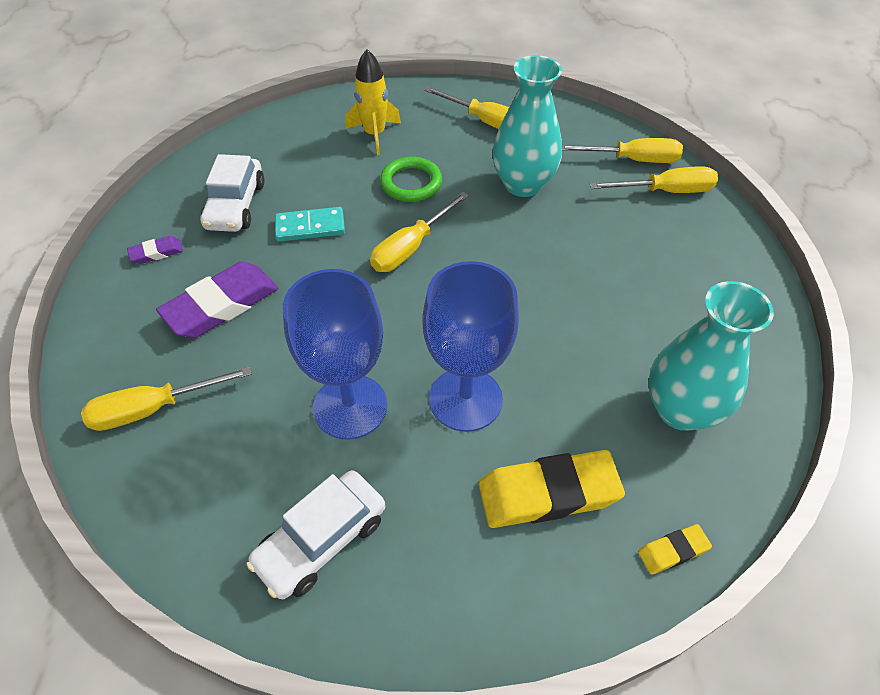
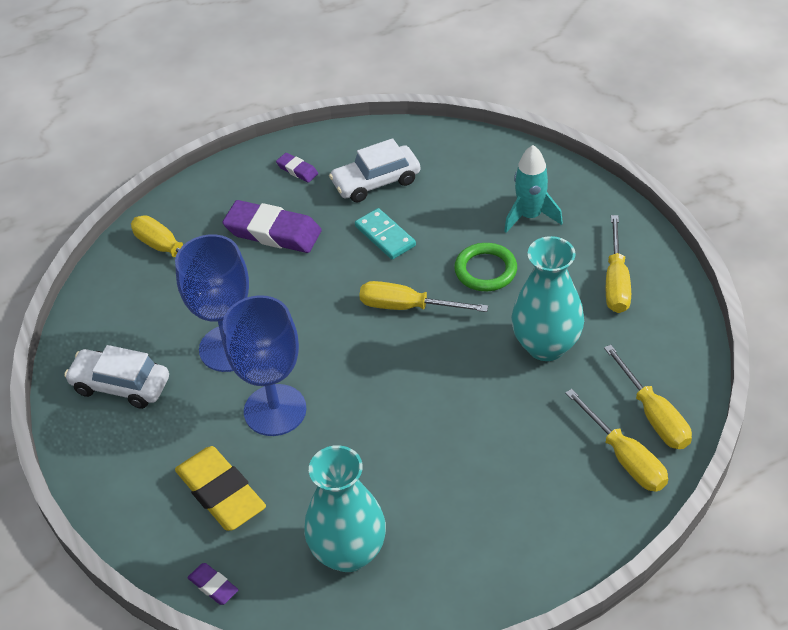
camera: 65 degrees right, 5 degrees down
(374, 135) = (530, 216): yellow rocket -> turquoise rocket
(673, 551) = (213, 586): yellow eraser -> purple eraser

